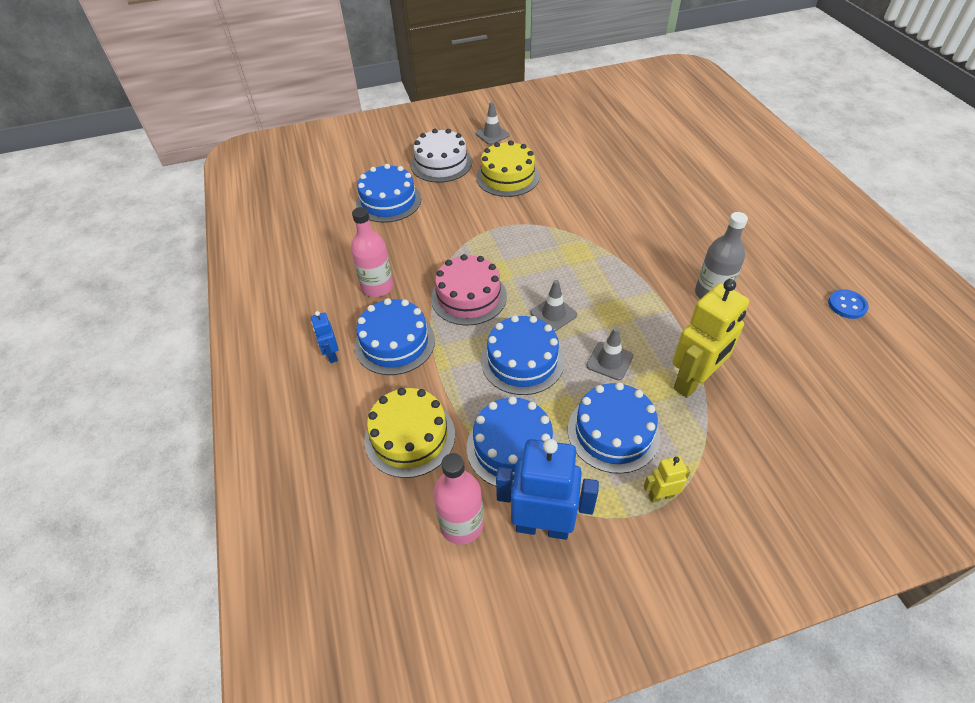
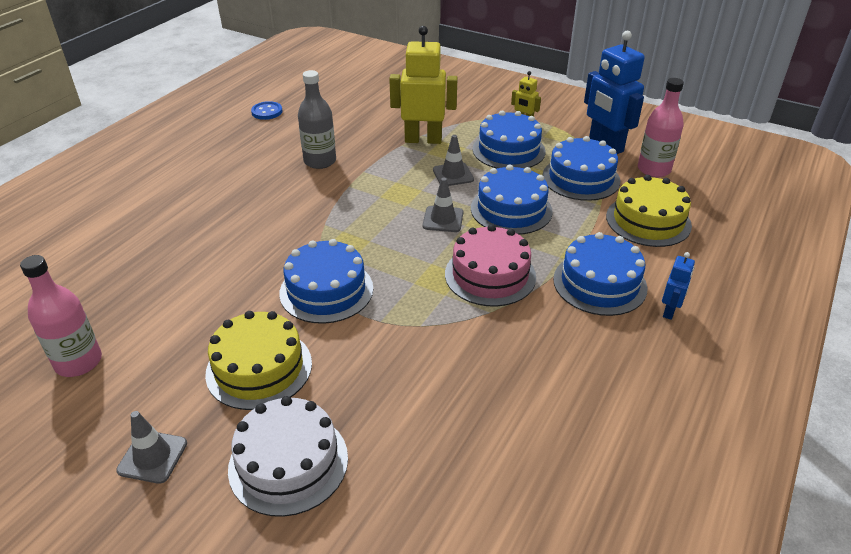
camera: 135 degrees left, 10 degrees down
(377, 287) = (566, 344): pink bottle -> pink bottle (78, 362)
(388, 201) = (432, 454): blue cake -> blue cake (326, 290)

